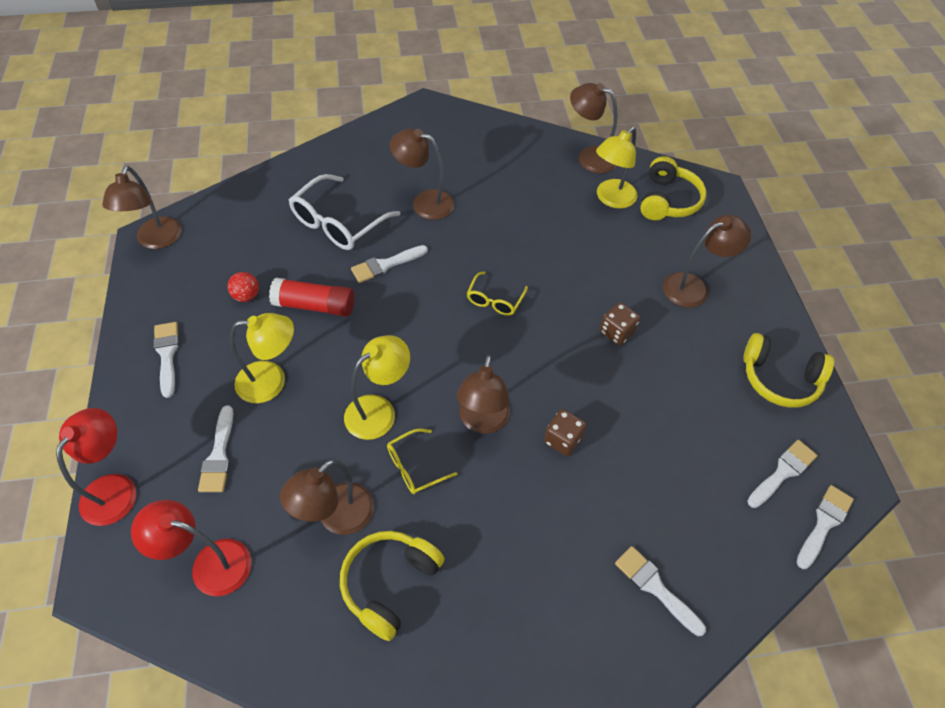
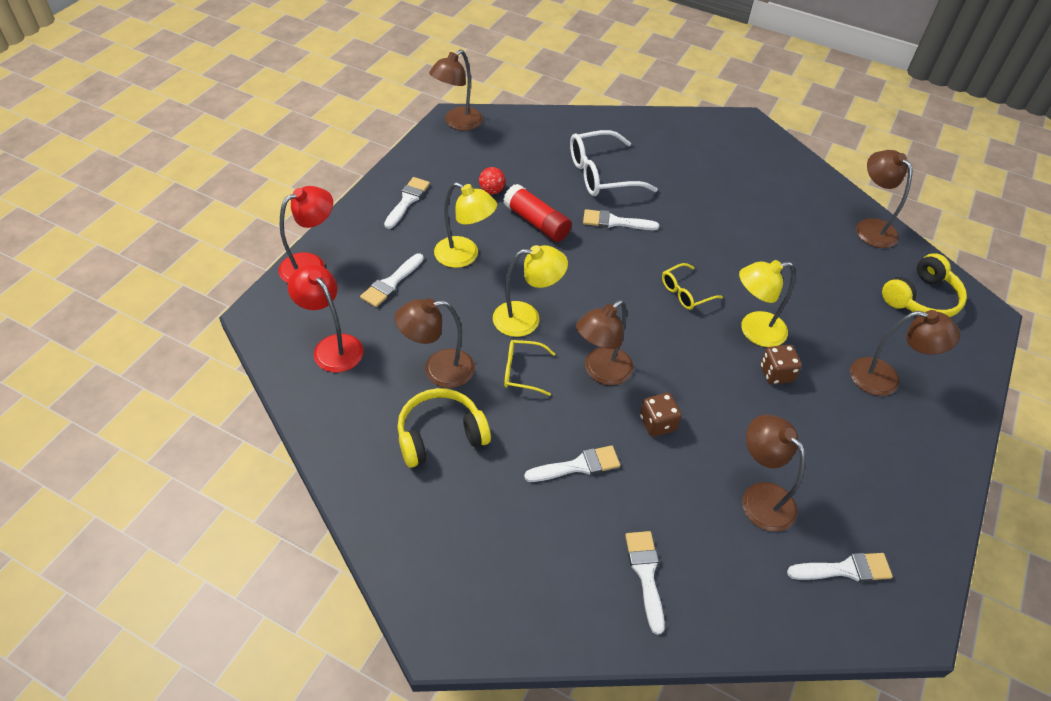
camera: 35 degrees right, 5 degrees down
(424, 202) = (685, 192): brown lamp -> brown lamp (760, 497)
(611, 199) = (862, 270): yellow lamp -> yellow lamp (754, 331)
(779, 379) = (909, 498): yellow headphones -> none
(824, 523) = (850, 633): white brush -> white brush (578, 466)

